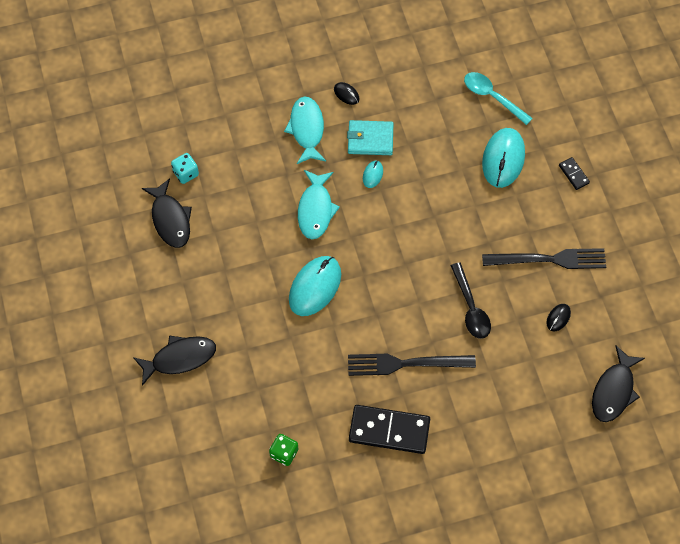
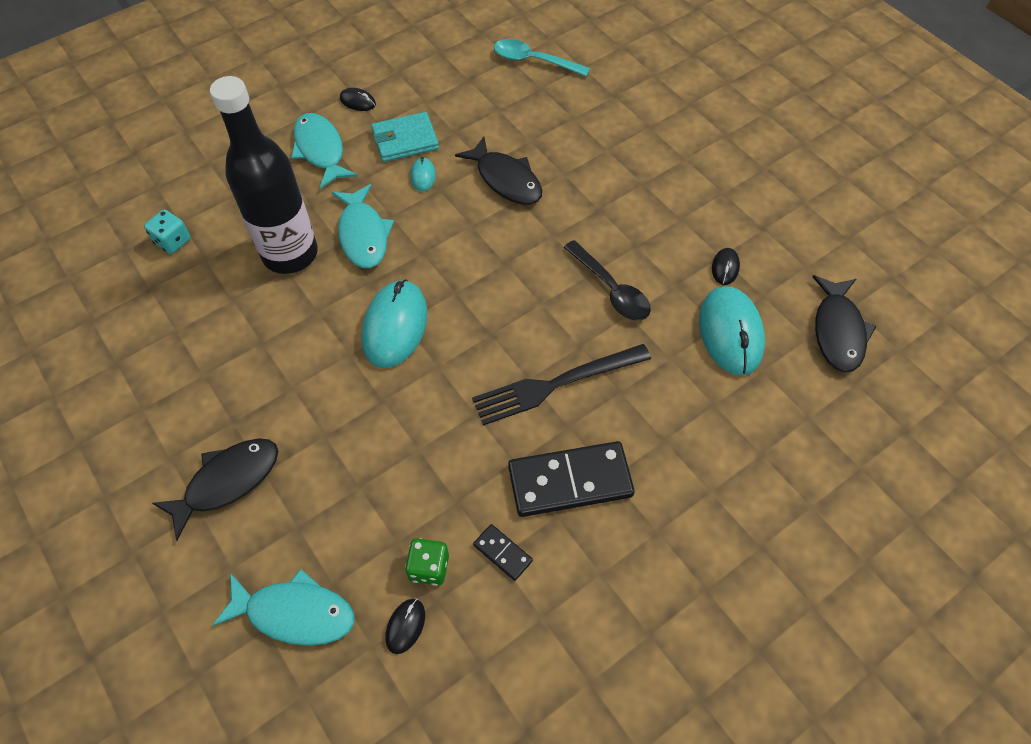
camera: 20 degrees left, 5 degrees down
(170, 219) = (165, 302): black fish -> black fish (506, 179)
(198, 452) = (295, 613): none -> turquoise fish
(259, 482) = (405, 626): none -> black mouse
(261, 209) = (290, 254): none -> black bottle
(503, 159) = (575, 118): turquoise mouse -> turquoise mouse (730, 333)
(549, 259) = (681, 206): black fork -> none
(573, 174) = (664, 111): black domino -> black domino (503, 553)

